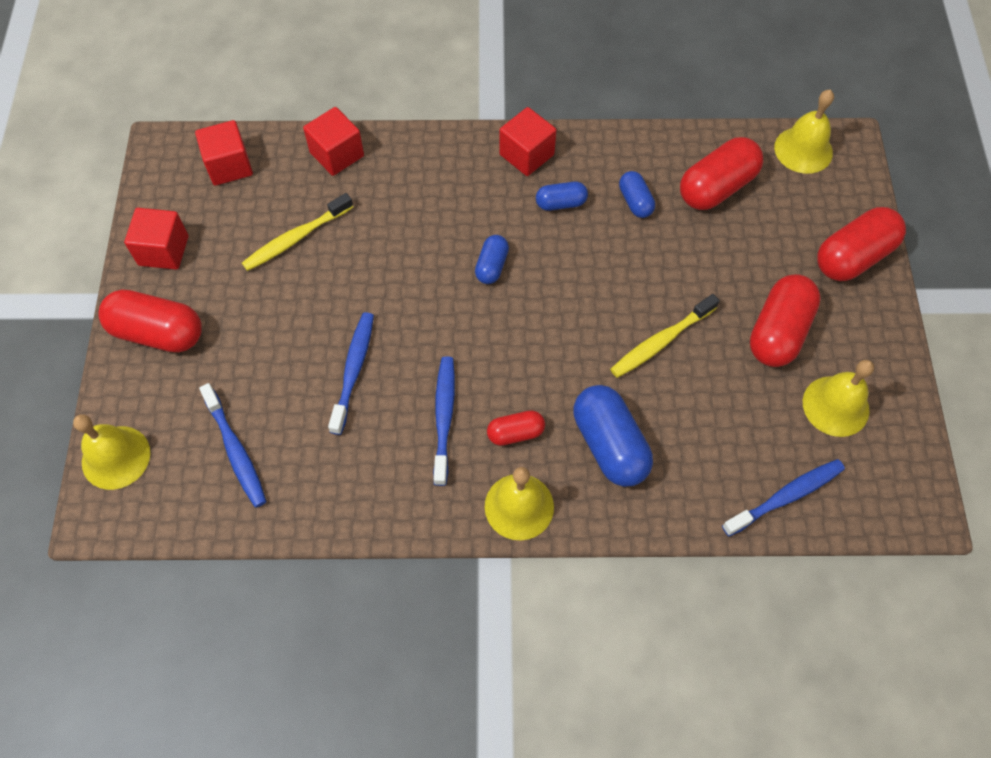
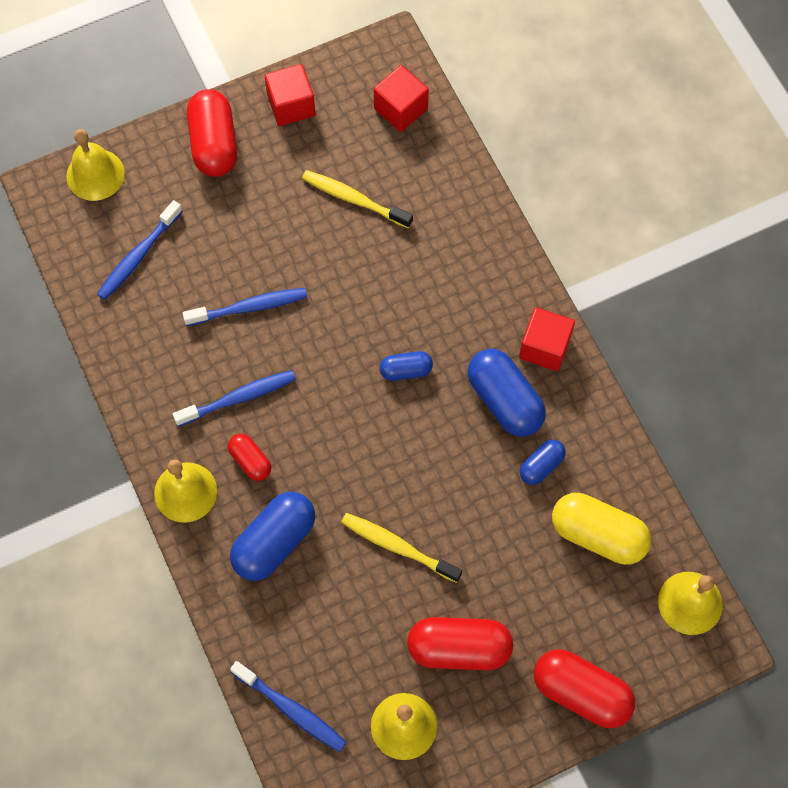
camera: 65 degrees right, 5 degrees up
(337, 154) = (458, 187): red cube -> none
(561, 203) = (504, 400): blue capsule -> blue capsule, size x1.83
(717, 187) = (598, 535): red capsule -> yellow capsule

